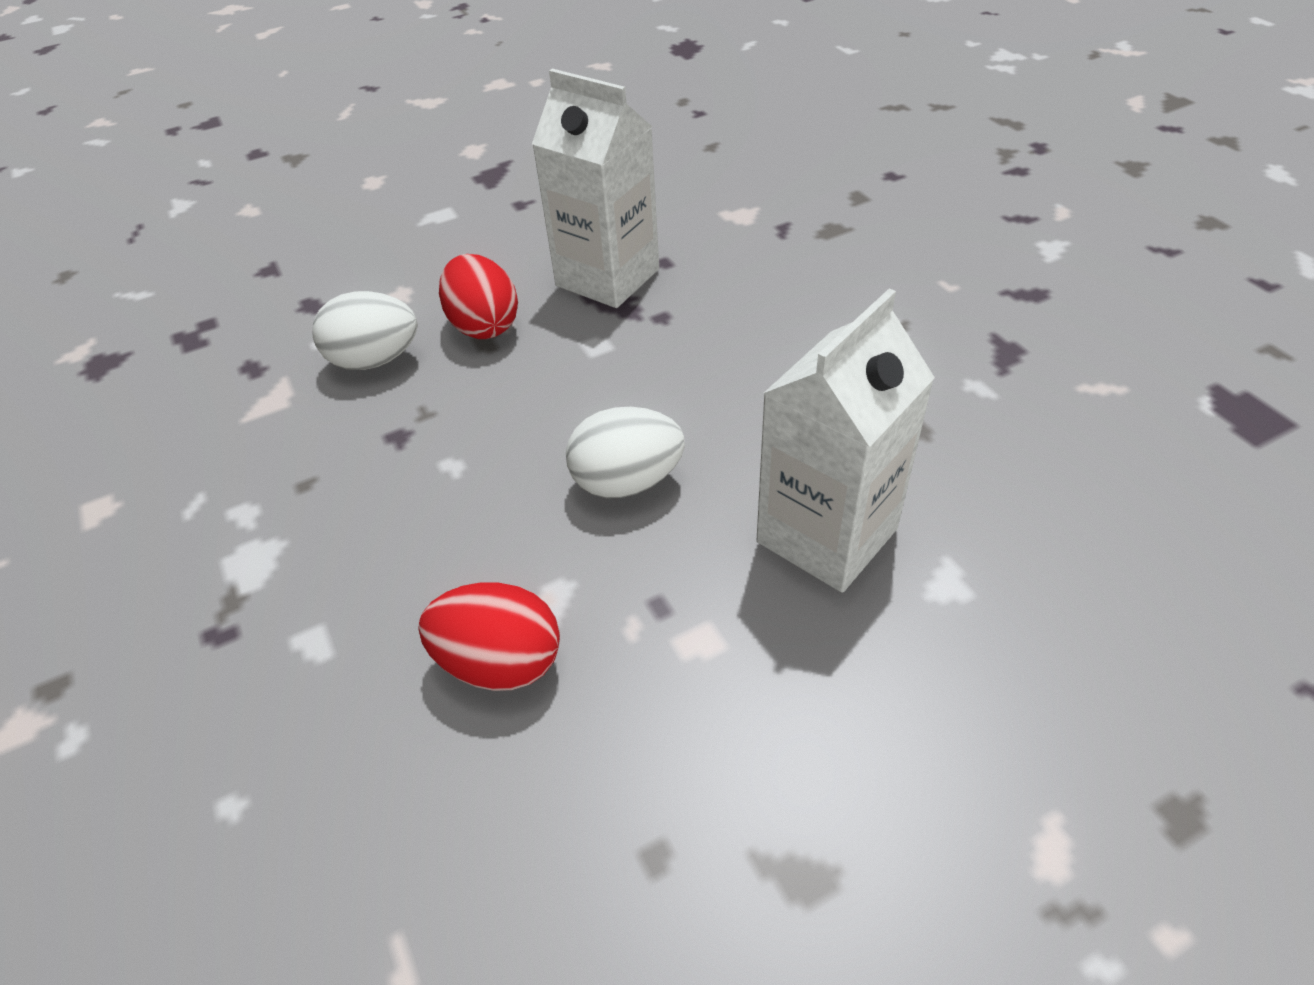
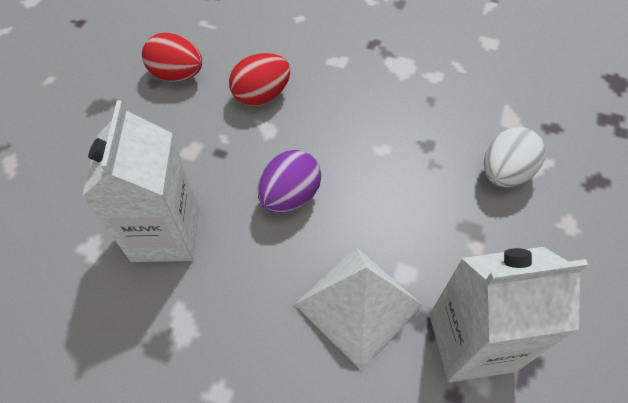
camera: 135 degrees right, 10 degrees up
(484, 325) = (486, 238): red egg -> red egg (177, 75)
(627, 482) = (290, 196): white egg -> purple egg
(670, 348) = (358, 304): none -> white pyramid

